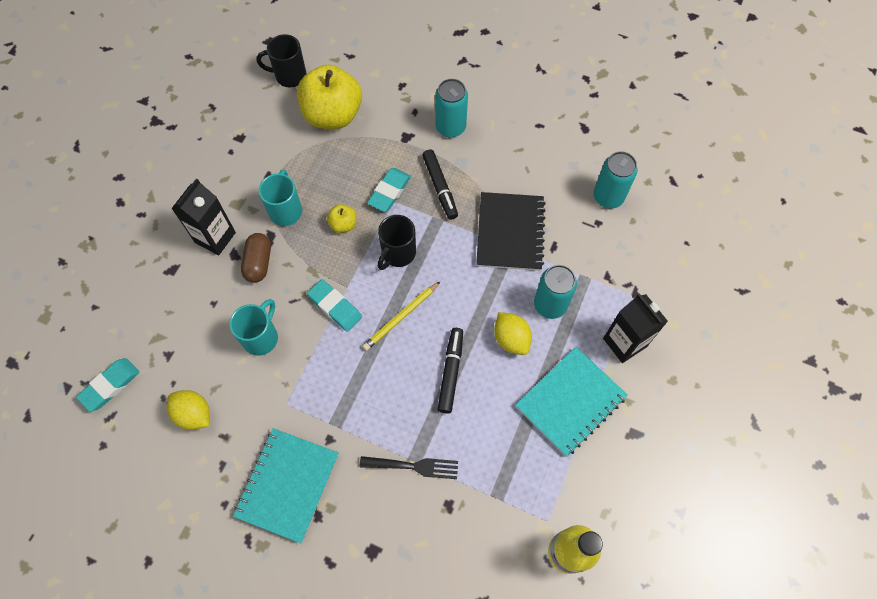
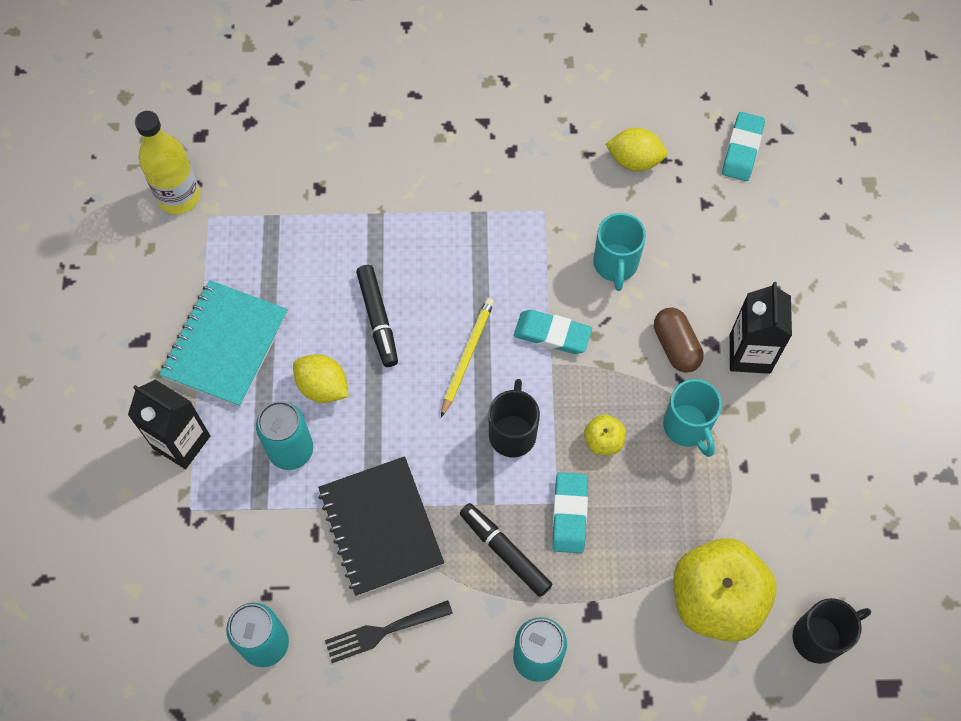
camera: 155 degrees right, 0 degrees up
(287, 485) = (495, 139): turquoise notebook -> none
(414, 466) = (373, 208): black fork -> black fork (383, 632)

